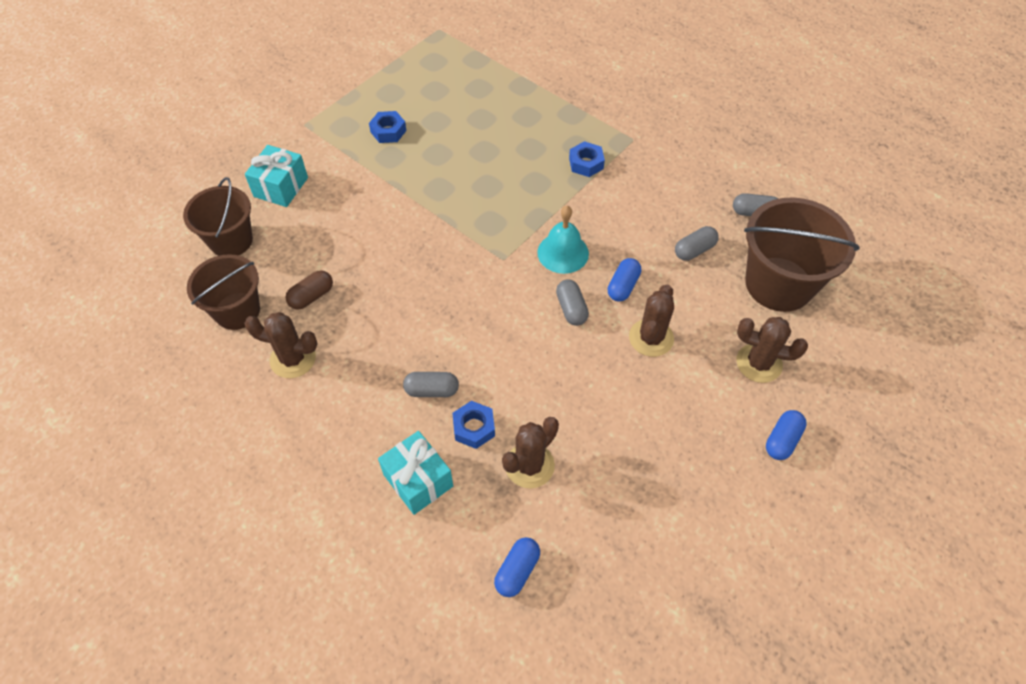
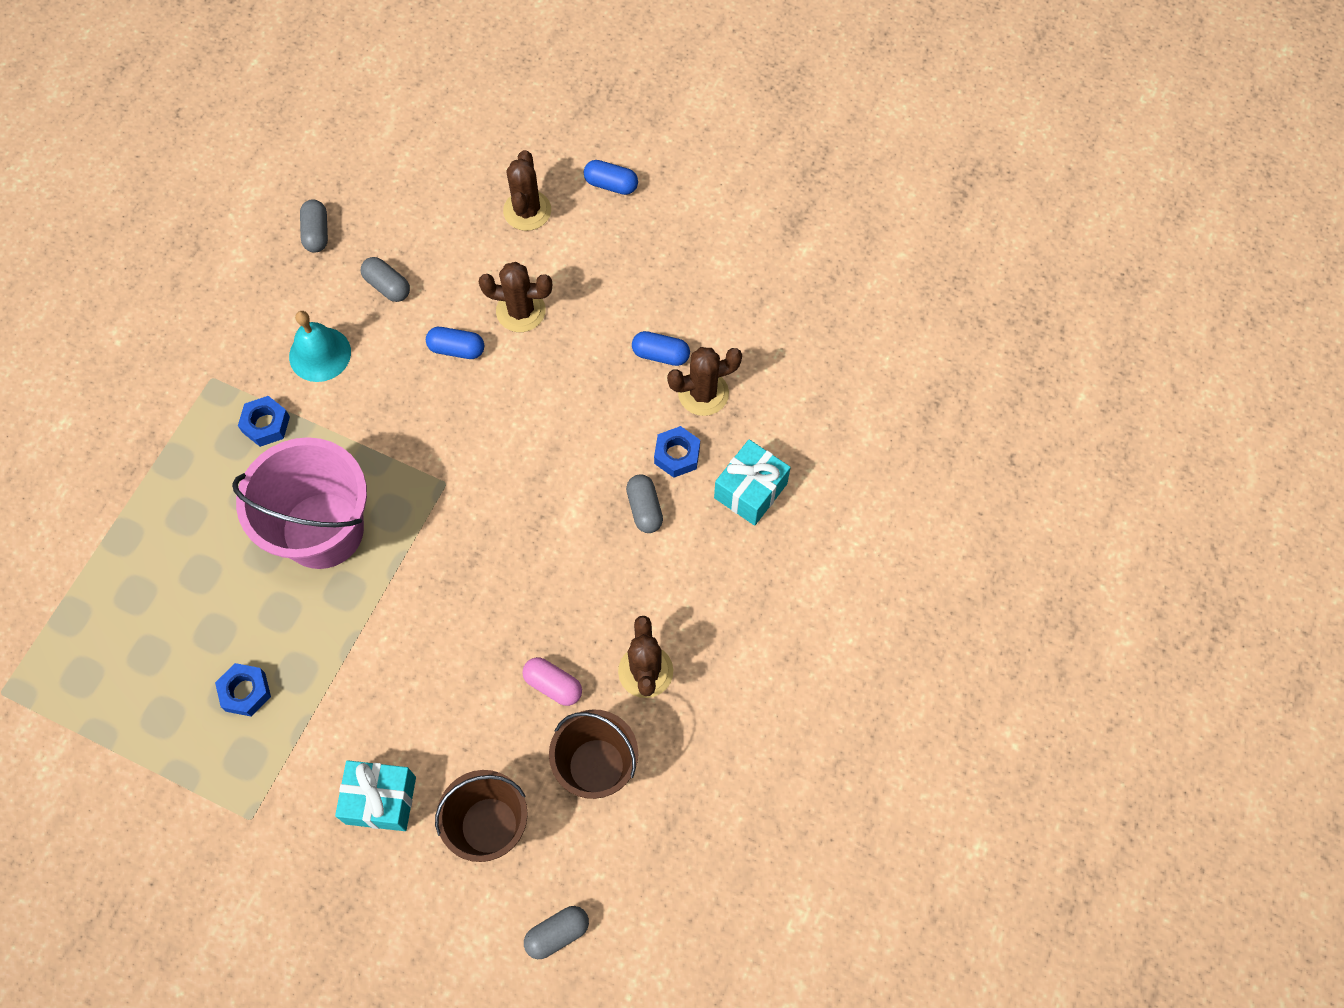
camera: 105 degrees left, 10 degrees up
(311, 296) = (553, 685): brown capsule -> pink capsule
(490, 183) = (323, 530): none -> pink bucket
(517, 571) = (810, 380): blue capsule -> blue capsule (660, 355)
(529, 465) = (703, 393): brown cactus -> brown cactus turned 45 degrees counterclockwise
(563, 253) = (421, 420): turquoise bell -> turquoise bell (320, 354)
(571, 309) = (501, 395): grey capsule -> grey capsule (557, 933)
(778, 284) = (418, 201): brown bucket -> none

